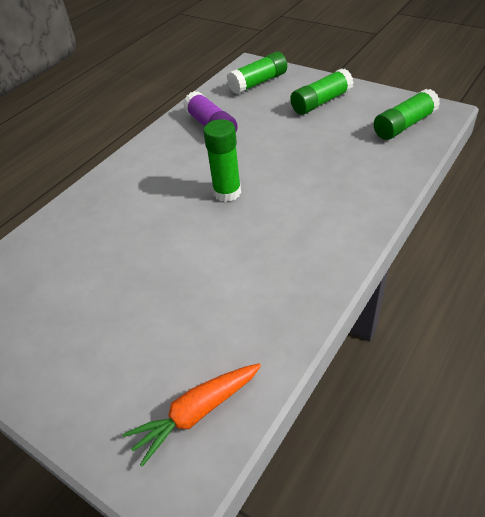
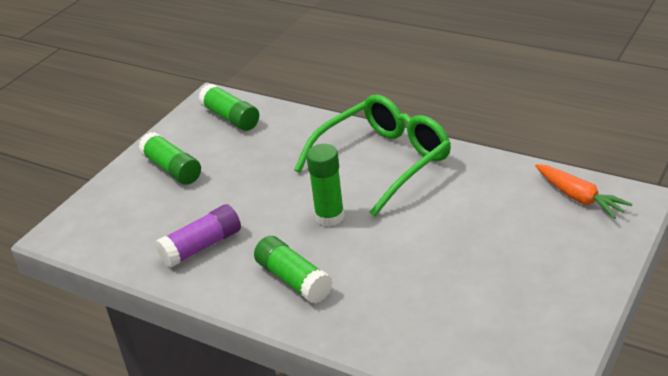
camera: 95 degrees left, 10 degrees down
(258, 82) = (109, 220): green glue stick -> green glue stick (293, 280)
(310, 230) = (383, 162): none -> green glasses

